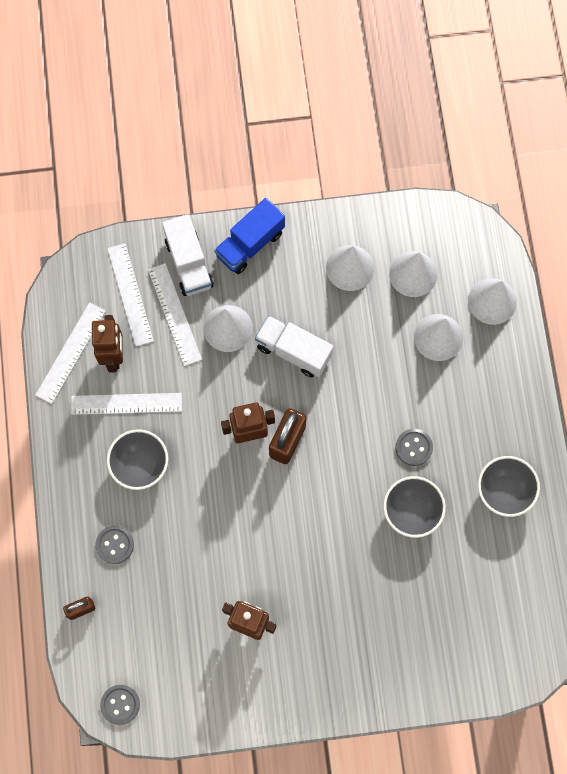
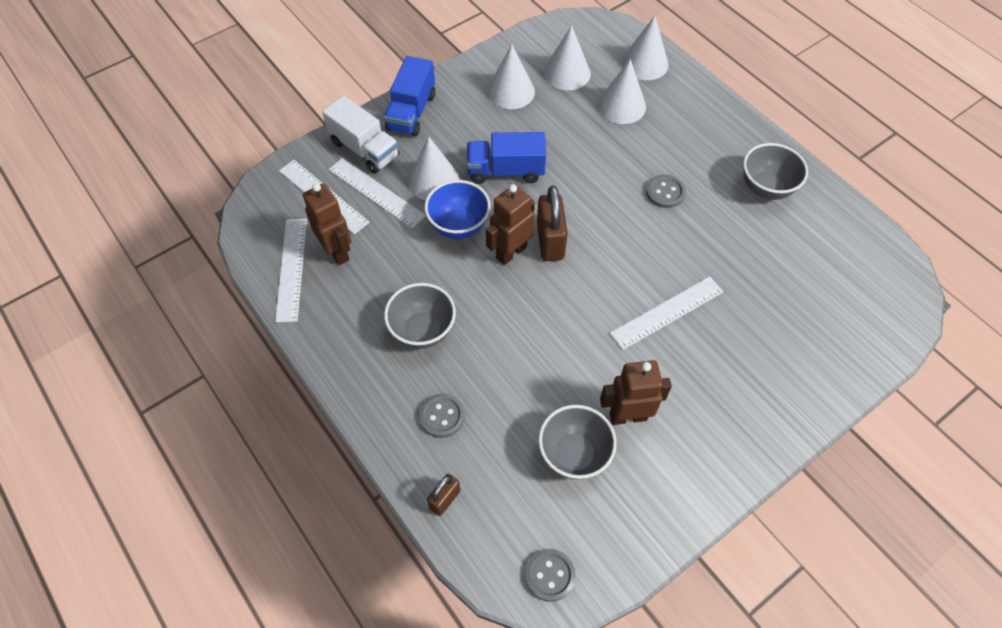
camera: 30 degrees left, 15 degrees down
(126, 404) = (375, 285): white ruler -> white ruler (667, 312)
(222, 385) = (459, 226): none -> blue bowl
(293, 351) = (506, 171): white truck -> blue truck
(411, 512) = (702, 242): grey bowl -> grey bowl (574, 454)

